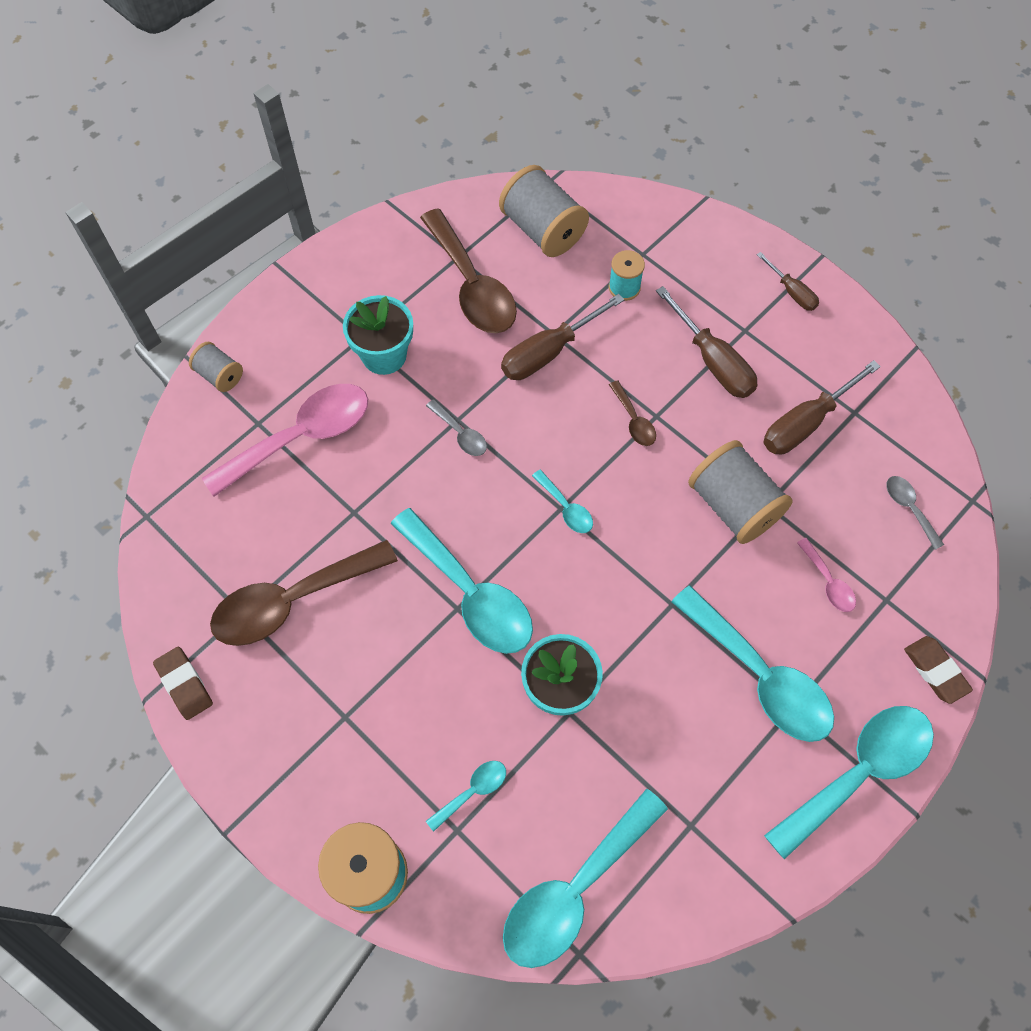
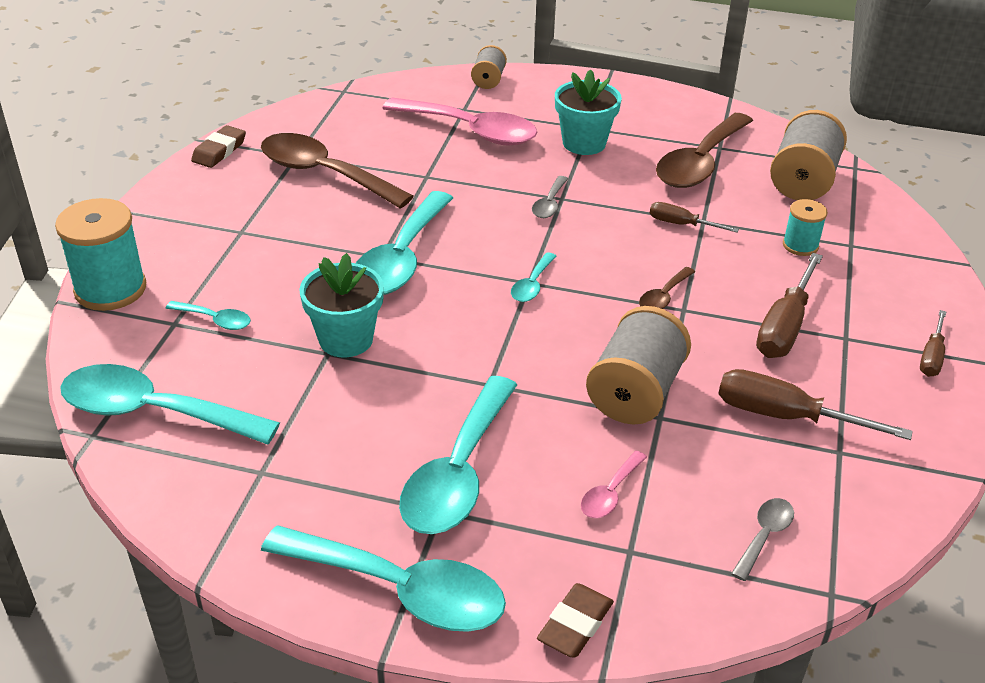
camera: 60 degrees right, 25 degrees down
(549, 352) = (681, 224): brown screwdriver -> brown screwdriver, size x0.58

